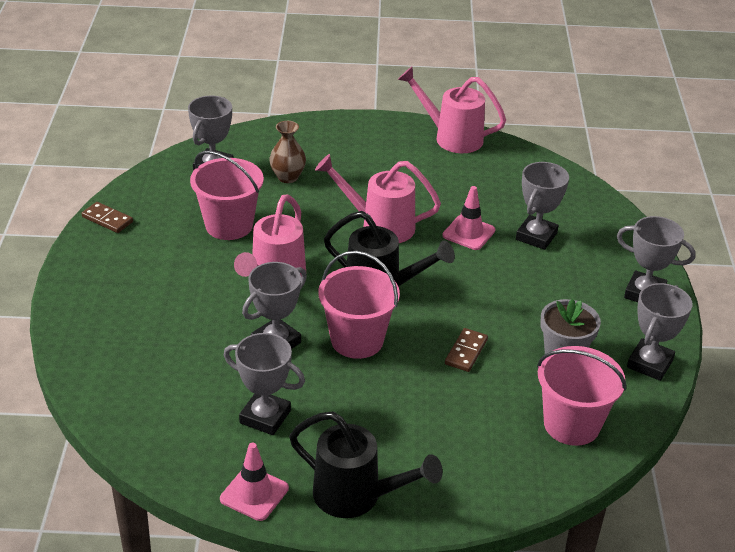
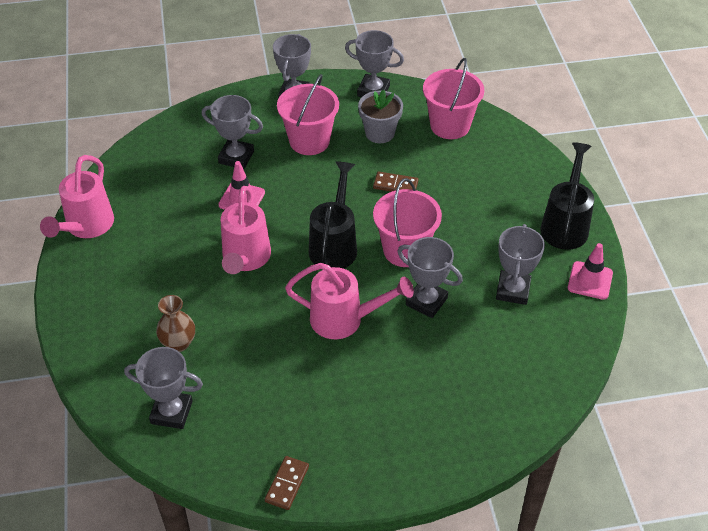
camera: 100 degrees left, 10 degrees up
(229, 225) = (271, 373): pink bucket -> pink bucket (309, 141)

